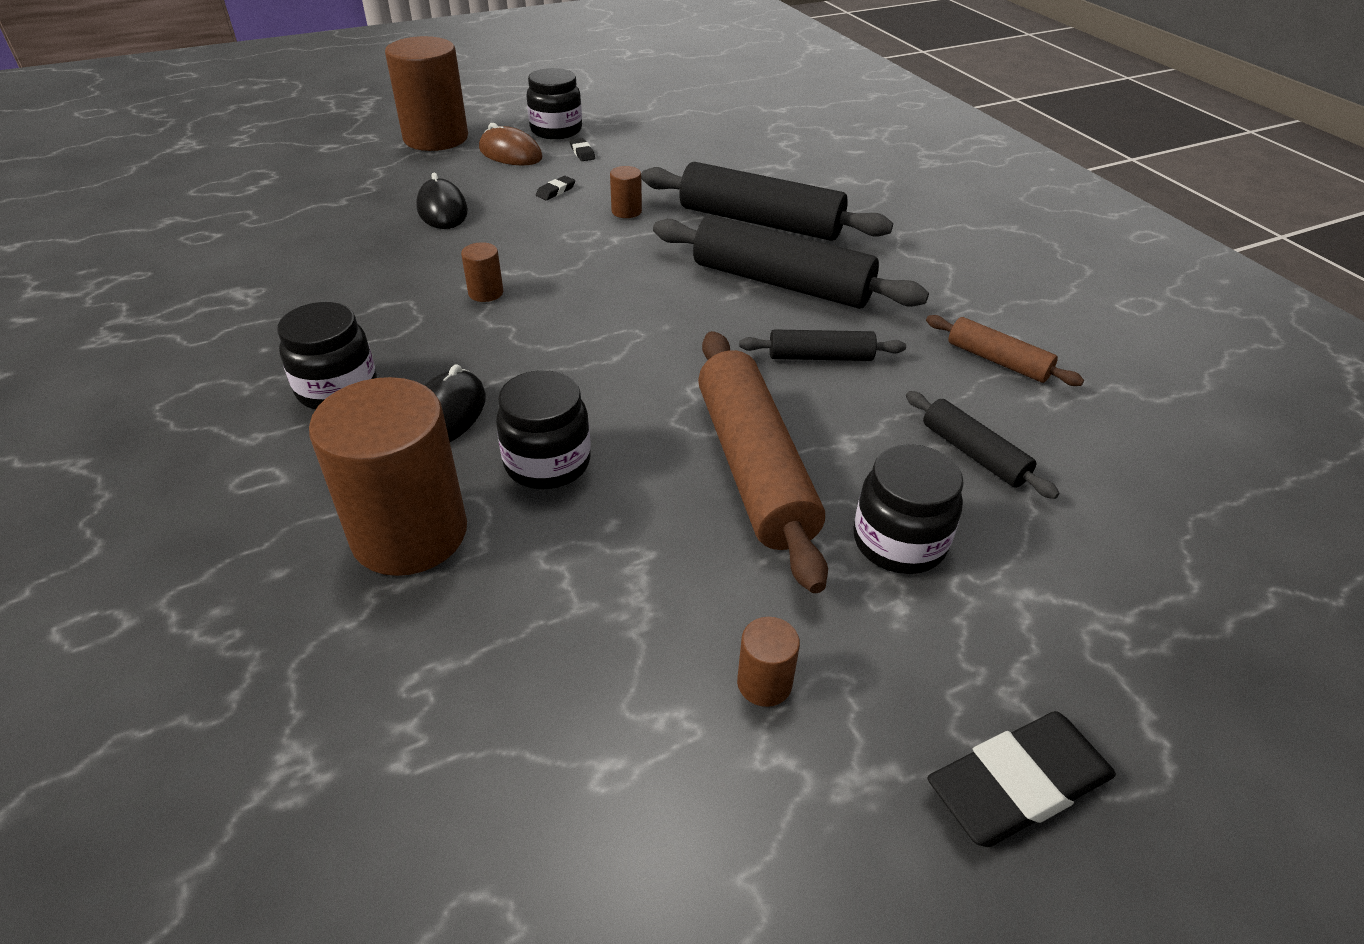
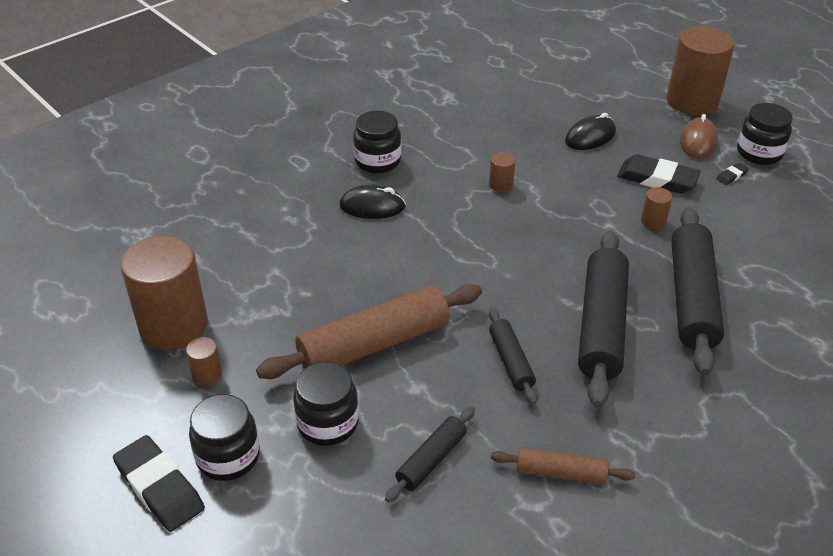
camera: 75 degrees right, 0 degrees up
(409, 533) = (276, 222): brown cylinder -> brown cylinder (173, 326)
(547, 463) = (346, 256): black jar -> black jar (228, 456)
(555, 191) = (657, 179): black eraser -> black eraser, size x2.26
(997, 361) = (560, 473): brown rolling pin -> brown rolling pin turned 75 degrees clockwise

